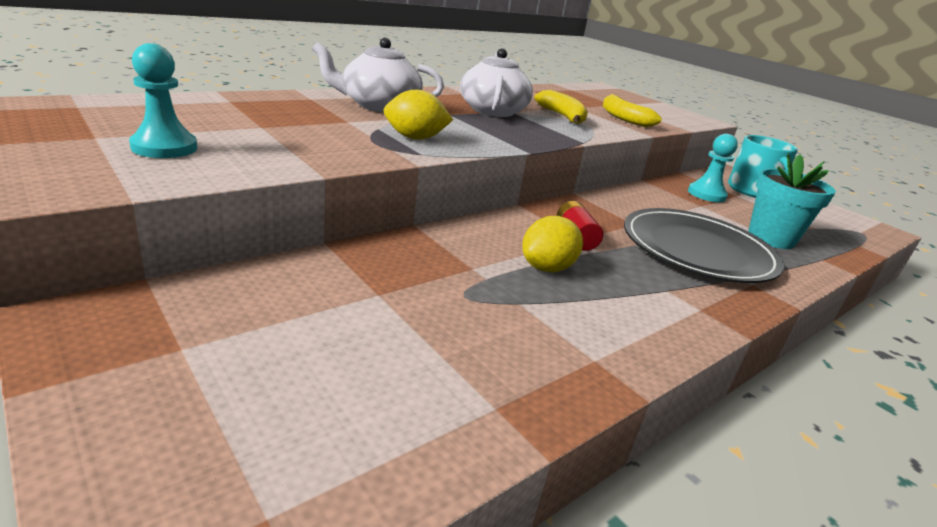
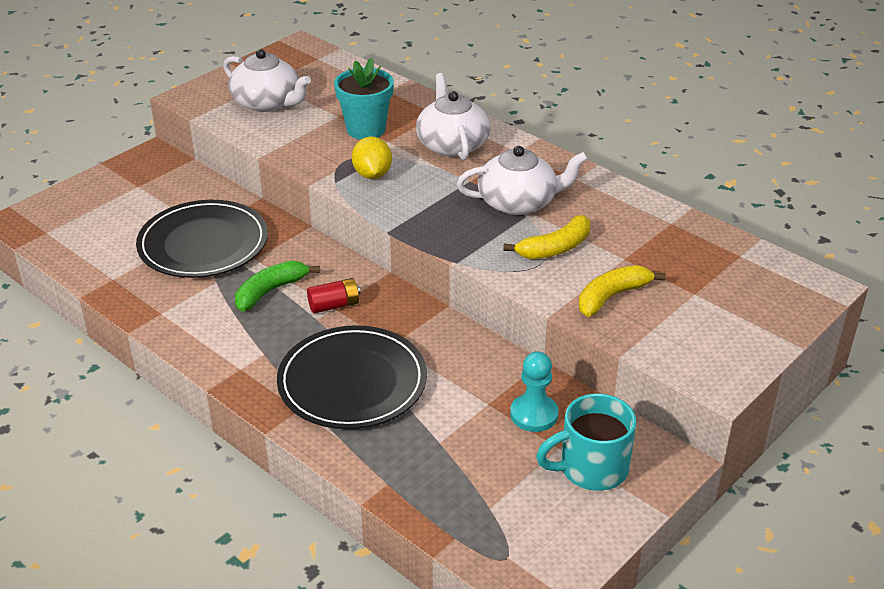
camera: 85 degrees right, 10 degrees up
(164, 147) = (267, 102): turquoise pawn -> white teapot
(422, 301) = (203, 244): none -> black plate
(547, 268) = (270, 291): yellow lemon -> green banana
(771, 238) = (420, 449): turquoise flower pot -> turquoise flower pot (366, 129)

